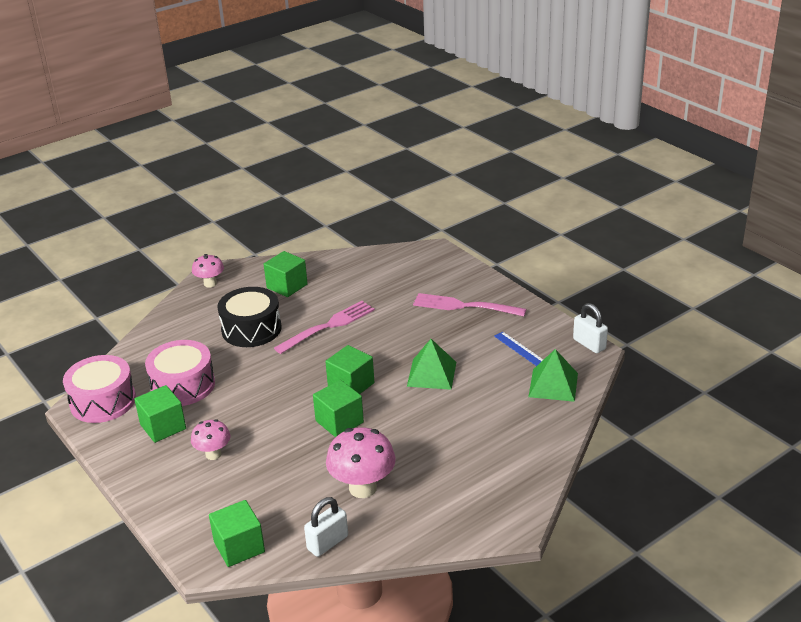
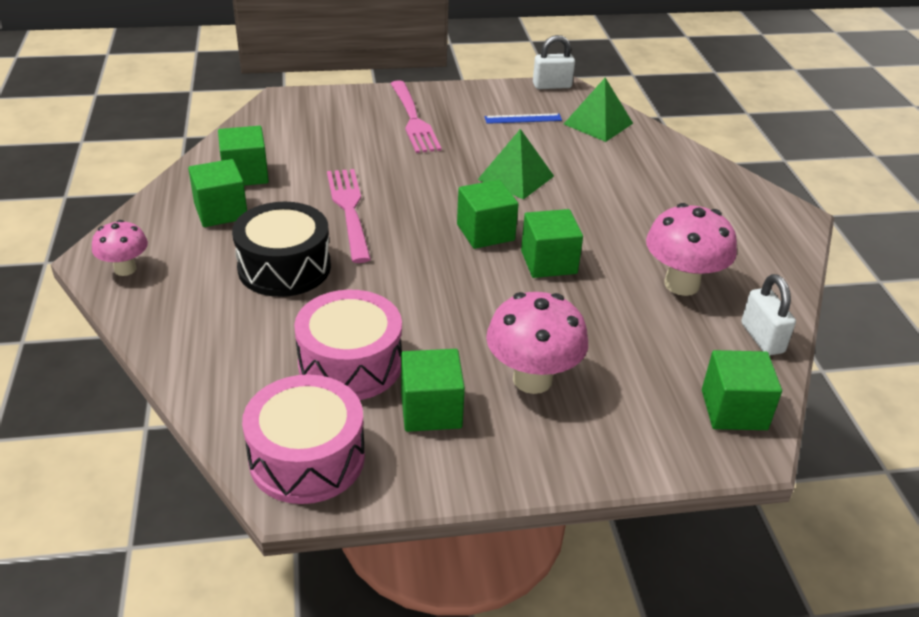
camera: 65 degrees left, 5 degrees up
(213, 454) = (532, 379): pink mushroom -> pink mushroom, size x1.67
(332, 276) = (245, 174): none -> green cube
(464, 306) = (413, 120): pink fork -> pink fork turned 60 degrees counterclockwise

